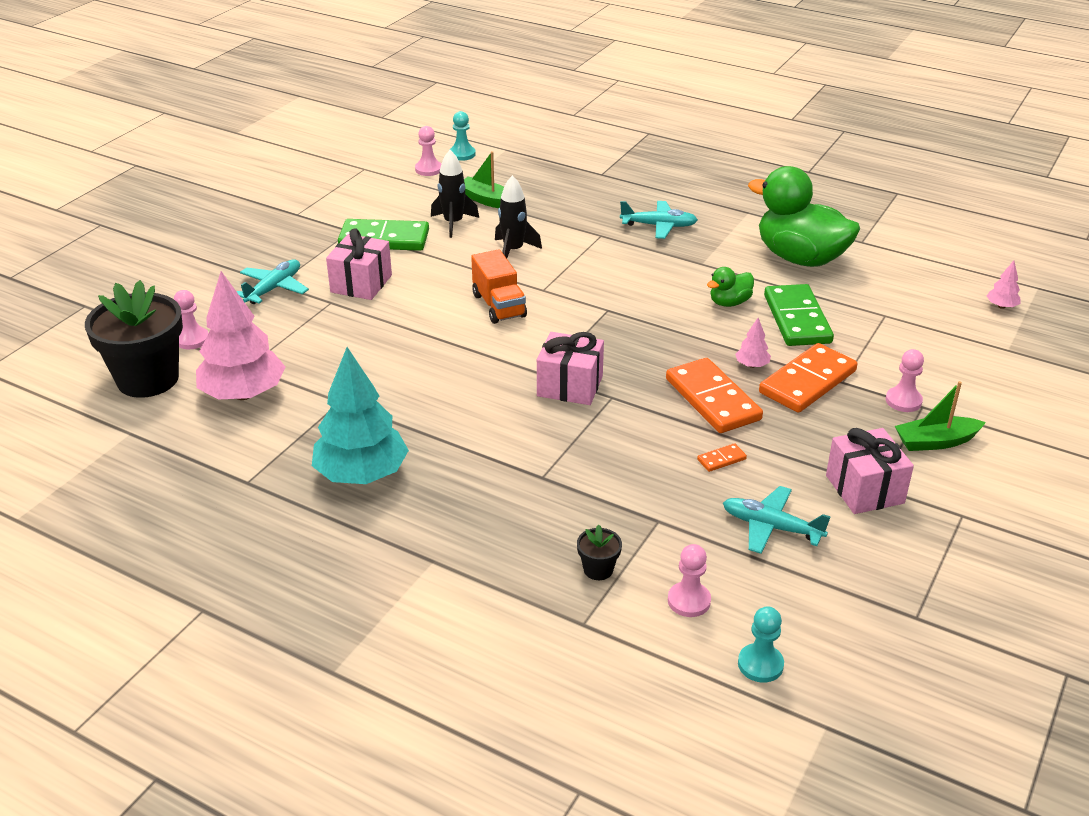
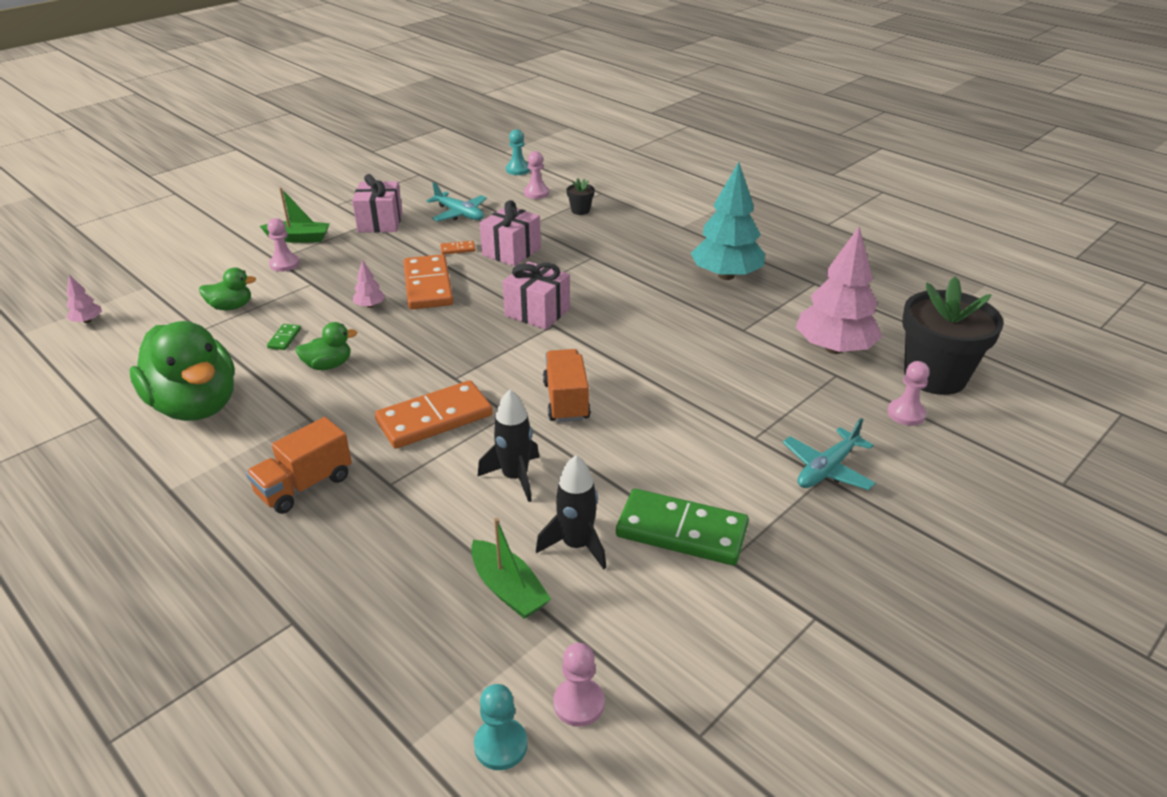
camera: 165 degrees left, 0 degrees up
(361, 284) = (718, 458): pink gift -> pink gift (511, 252)
(659, 226) = (305, 485): turquoise plane -> orange truck
(797, 319) = (284, 338): green domino -> green domino, size x0.41
(808, 382) = (339, 287): orange domino -> orange domino (434, 418)
(889, 341) = (231, 307): none -> green duck

